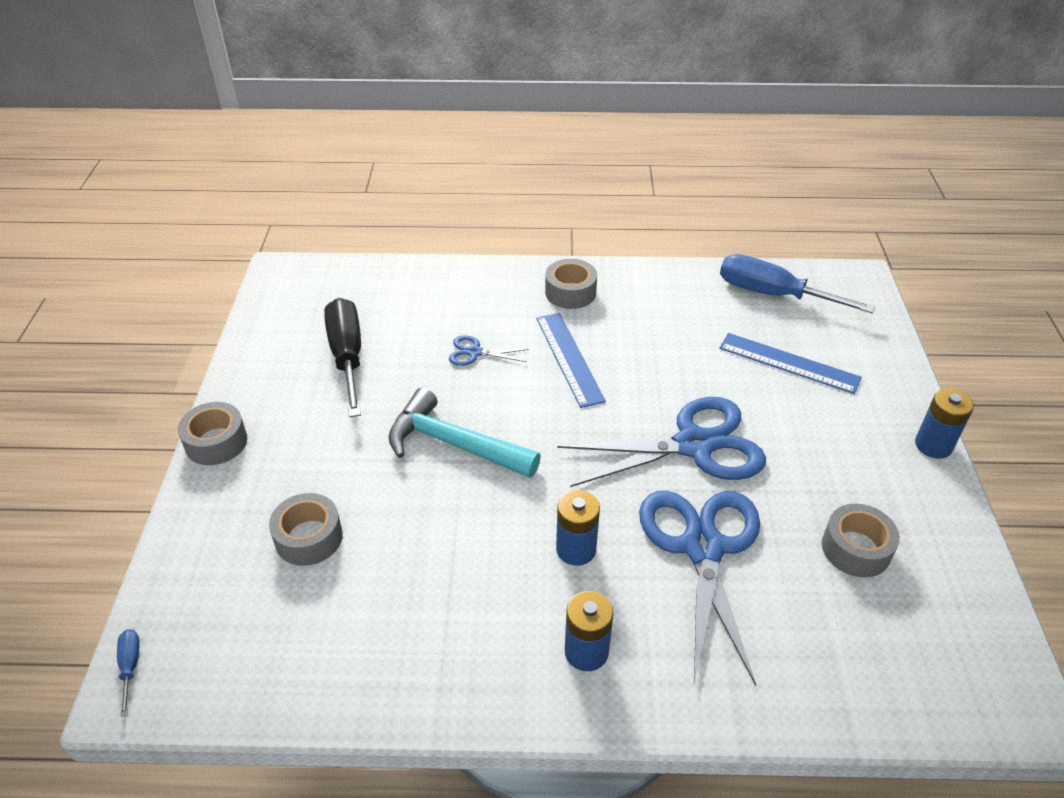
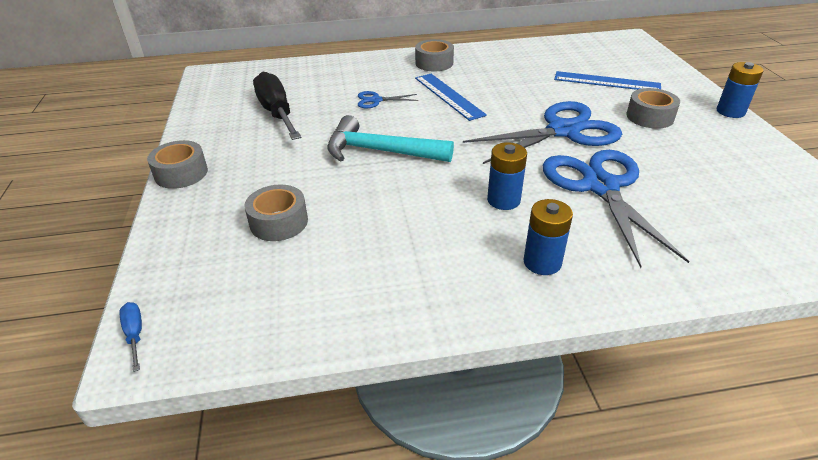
camera: 10 degrees left, 5 degrees down
(773, 294) = (576, 50): blue screwdriver -> none
(856, 549) = (712, 172): grey tape -> grey tape (650, 117)

